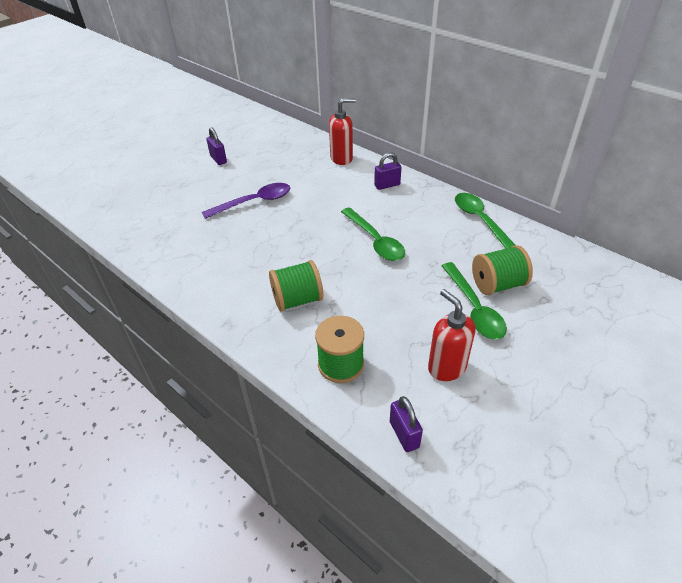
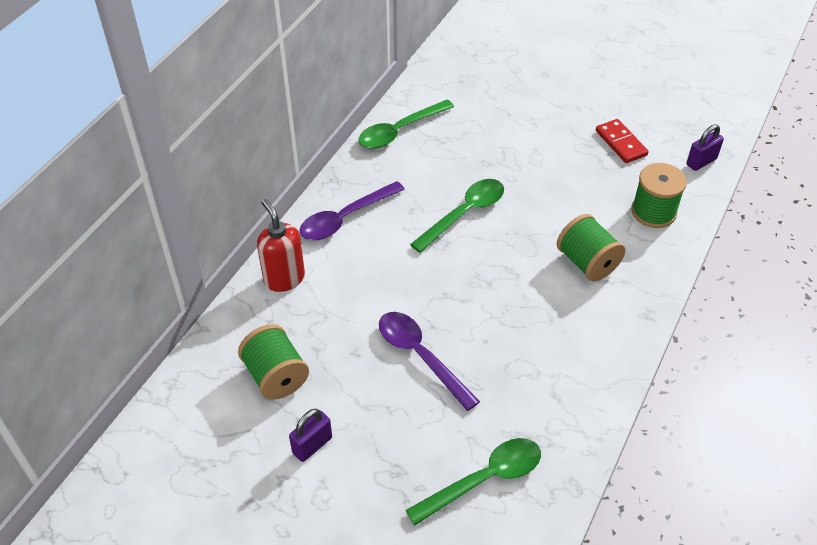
camera: 105 degrees left, 5 degrees up
(387, 185) = (344, 218): purple padlock -> purple spoon
(446, 367) = (620, 143): red soap dispenser -> red domino
(474, 309) = (541, 130): green spoon -> green spoon (485, 479)
(497, 284) = (501, 116): green spool -> green spool (276, 376)

